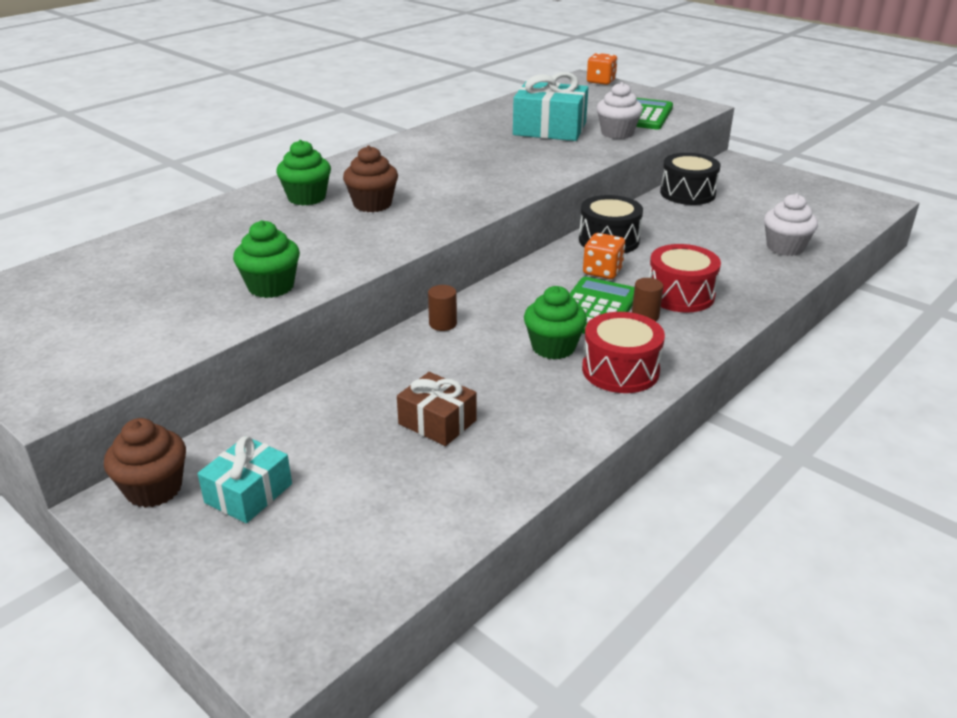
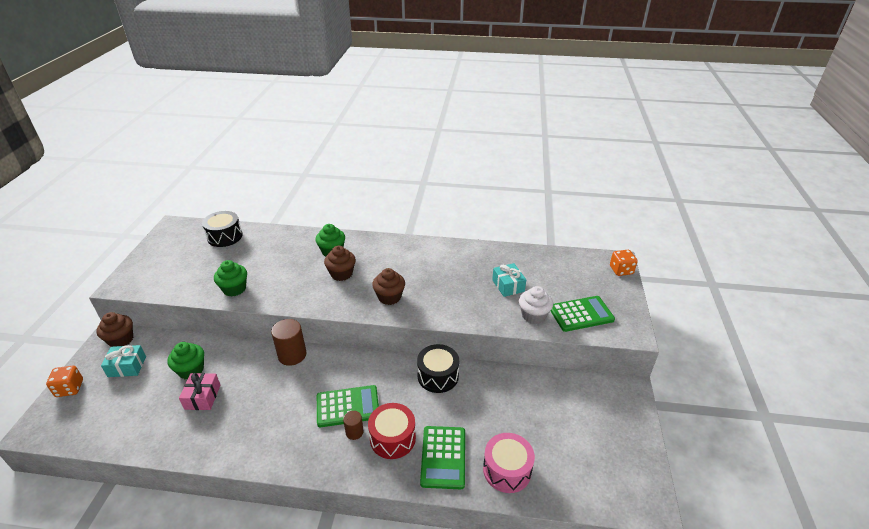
camera: 55 degrees right, 5 degrees up
(437, 422) = (202, 397): brown gift -> pink gift
(443, 324) = (292, 355): brown cylinder -> brown cylinder, size x1.80
(473, 189) = (389, 297): none -> brown cupcake
(549, 129) = (508, 285): turquoise gift -> turquoise gift, size x0.60
(553, 347) = (294, 407): green cupcake -> green cupcake (191, 370)
(602, 271) = (395, 390): orange dice -> orange dice (70, 388)
(620, 370) = (286, 446): red drum -> none
(687, 193) = (544, 385): black drum -> black drum (225, 236)
(737, 274) = (443, 457): none -> green calculator
(785, 247) = (507, 470): white cupcake -> pink drum

